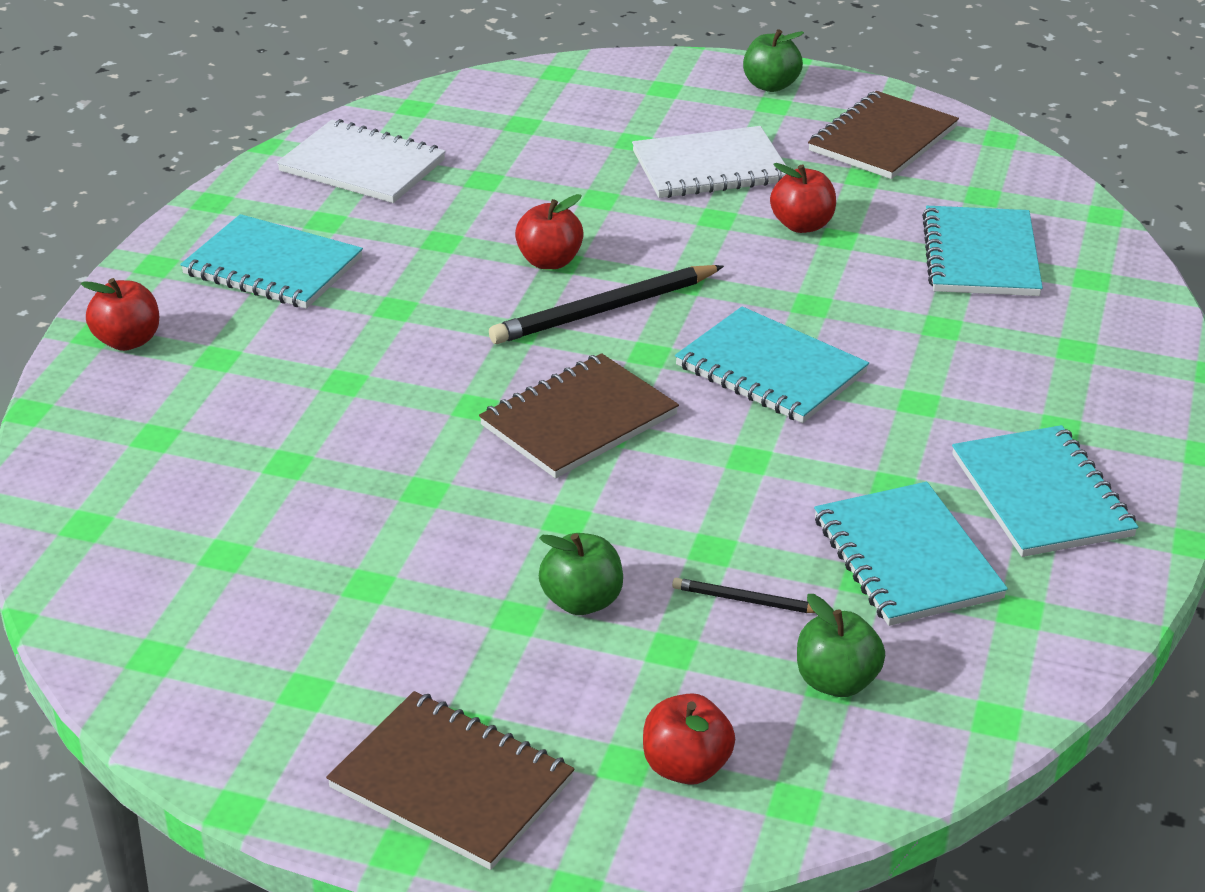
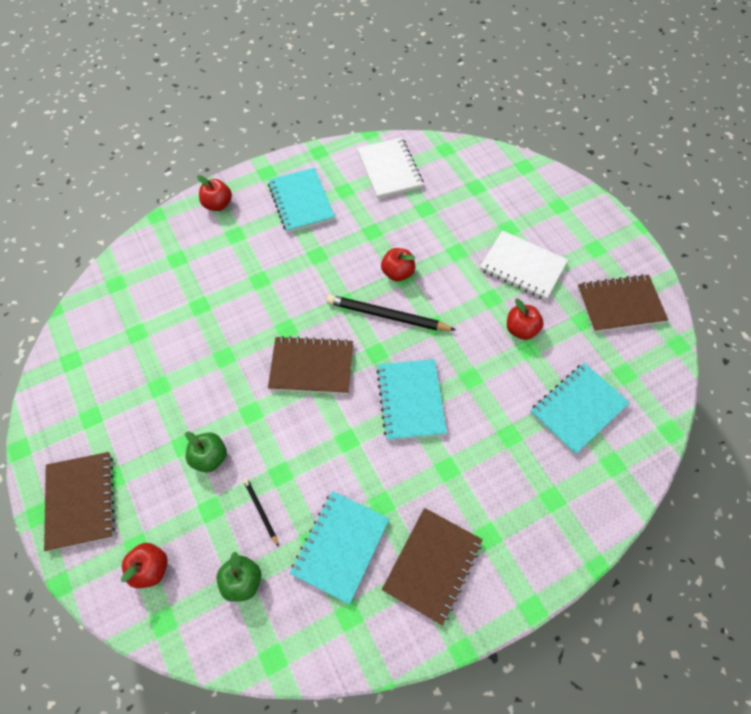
camera: 45 degrees right, 25 degrees up
(770, 85) = (608, 235): green apple -> none
(1041, 495) = (432, 565): turquoise notebook -> brown notebook

